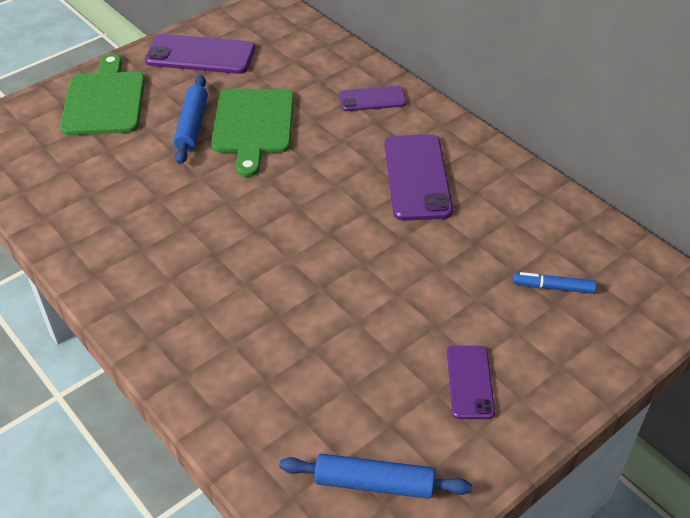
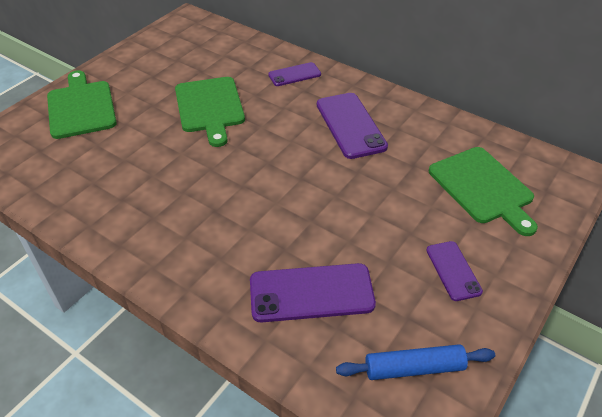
camera: 15 degrees left, 0 degrees up
(192, 126) = (161, 115): blue rolling pin -> none
(200, 55) = (148, 62): purple phone -> purple phone (311, 293)
(553, 287) = (483, 187): blue marker -> green cutting board

